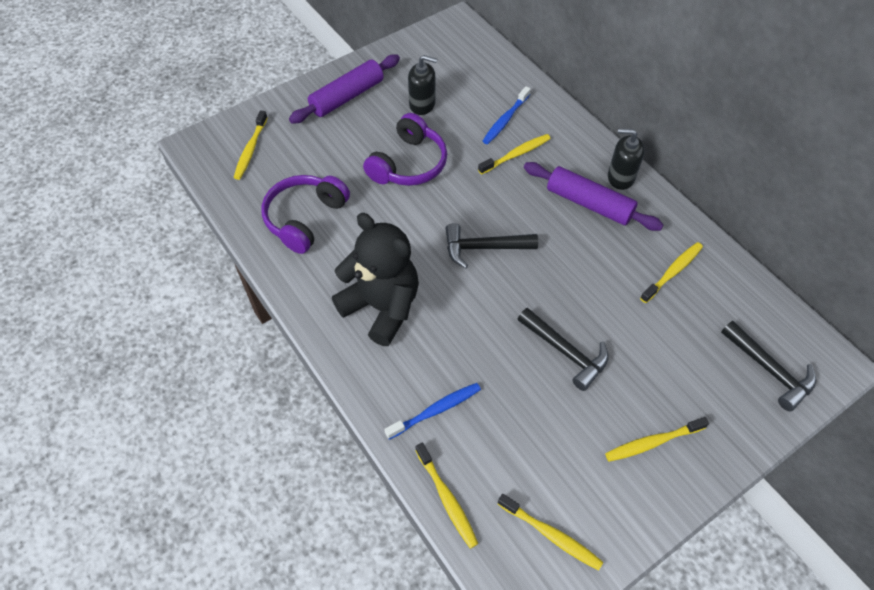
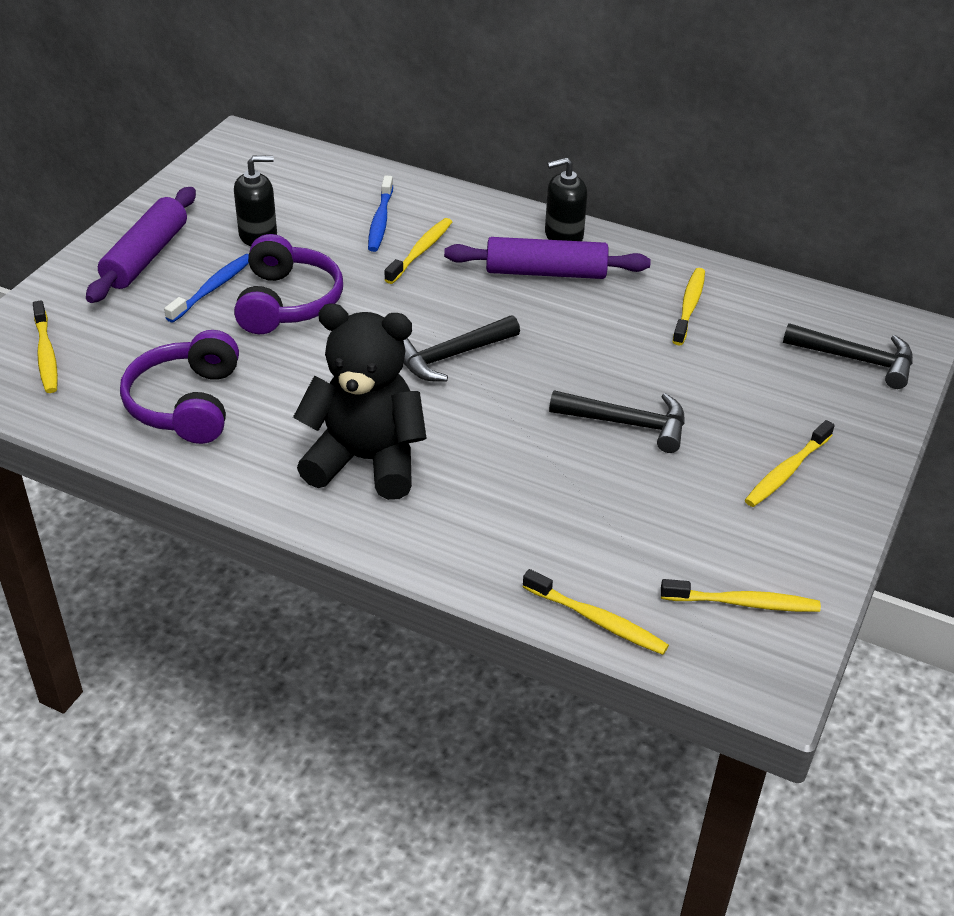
camera: 30 degrees left, 15 degrees down
(436, 410) = (516, 539): blue toothbrush -> blue toothbrush (213, 288)

